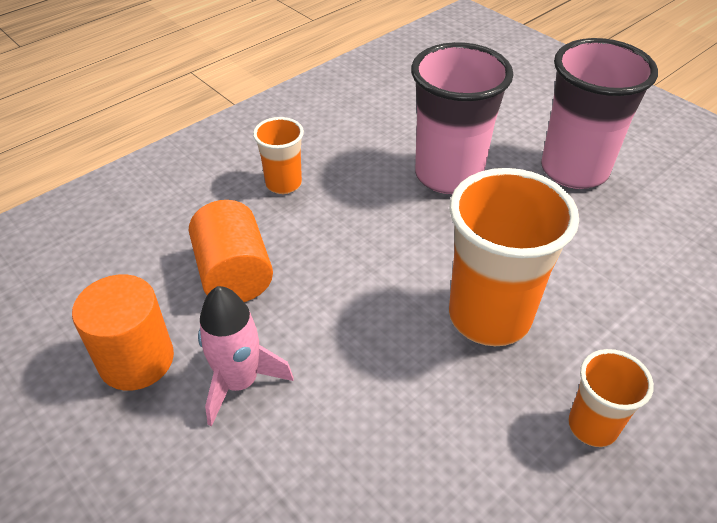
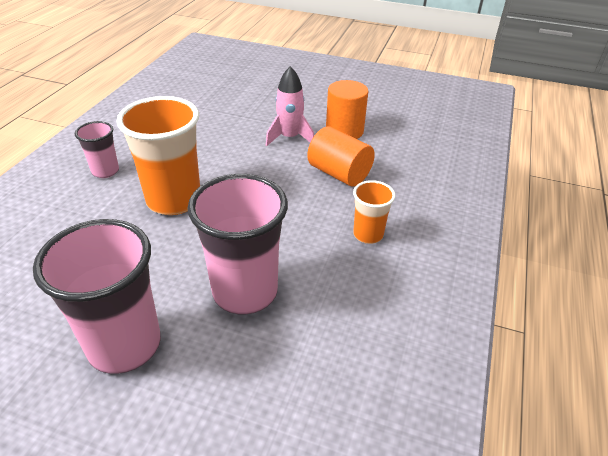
camera: 150 degrees right, 5 degrees down
(592, 426) = (105, 171): orange cup -> pink cup

